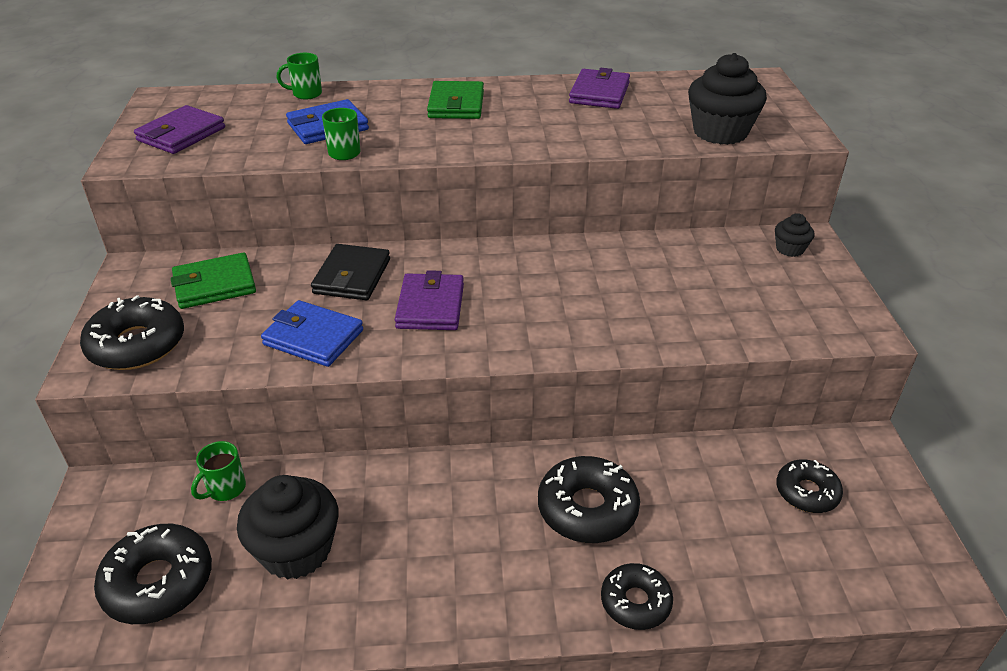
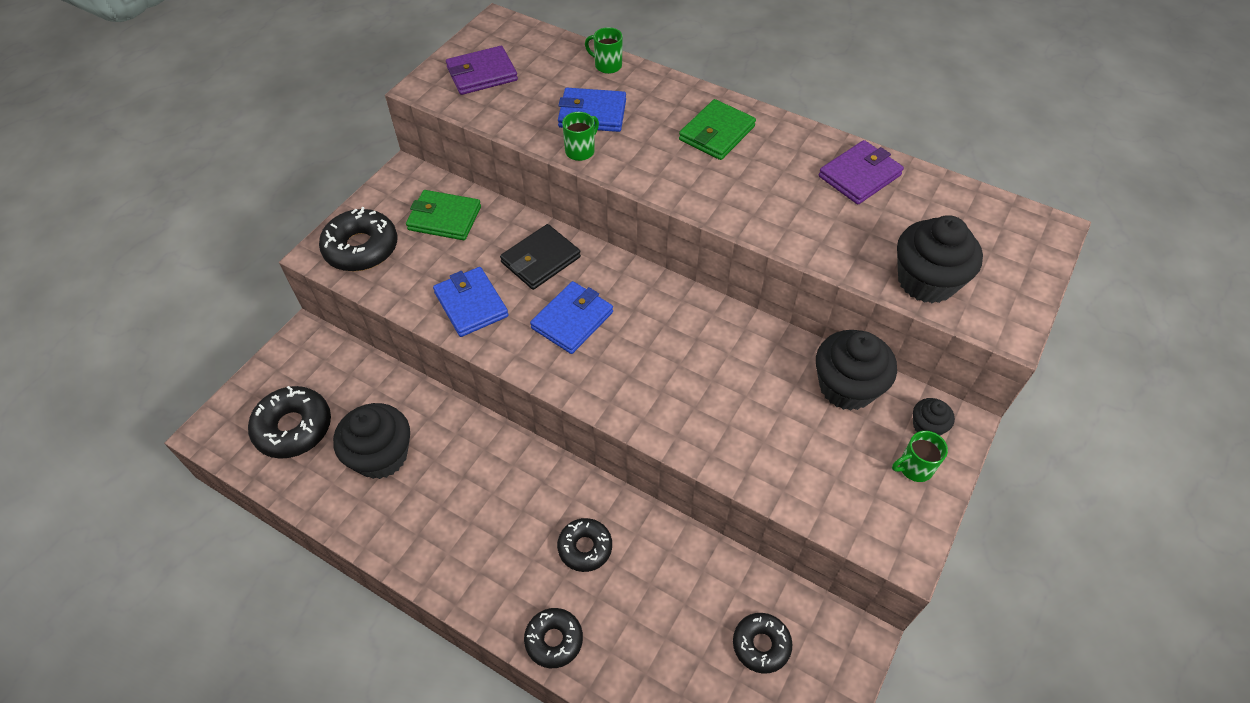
camera: 35 degrees right, 15 degrees up
(225, 488) = (374, 381): green mug -> green mug (914, 468)
(430, 306) = (572, 320): purple wallet -> blue wallet
(587, 509) = (585, 547): black donut -> black donut, size x0.64
(707, 251) = (846, 387): none -> black cupcake

